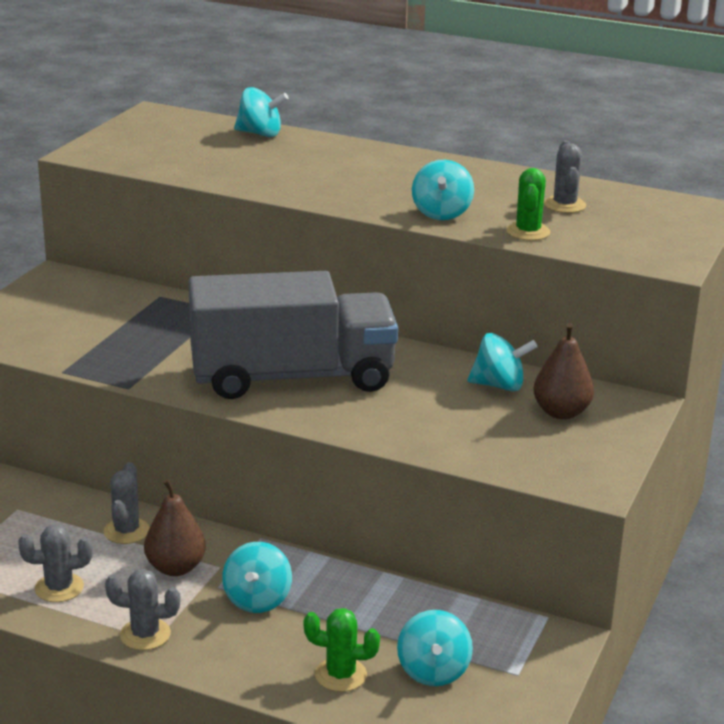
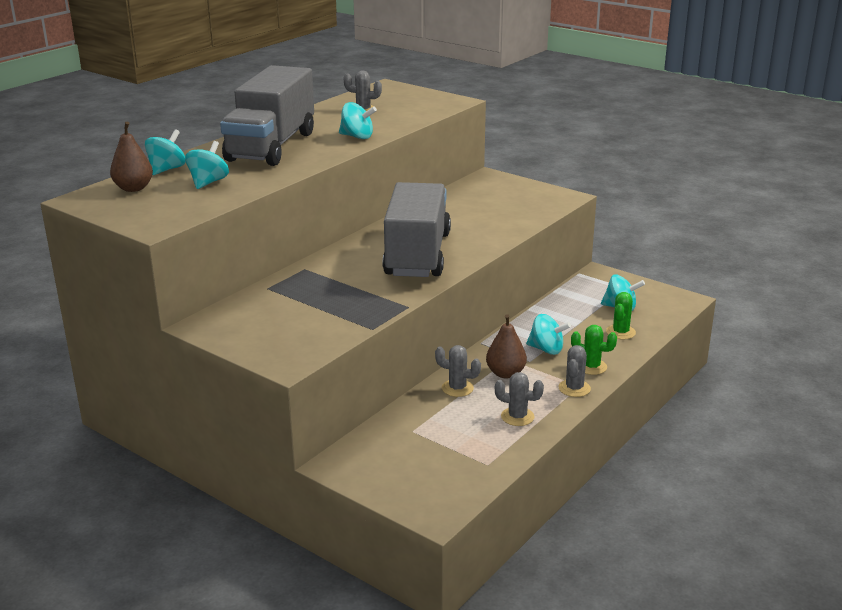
camera: 75 degrees left, 0 degrees up
(59, 588) = (517, 417): grey cactus -> grey cactus turned 75 degrees counterclockwise
(370, 171) = (271, 146): none -> grey truck
(499, 385) = (453, 203): turquoise spinning top -> turquoise spinning top (208, 182)
(528, 232) = (398, 122): green cactus -> green cactus (591, 367)
(561, 412) = (490, 193): brown pear -> brown pear (133, 188)

